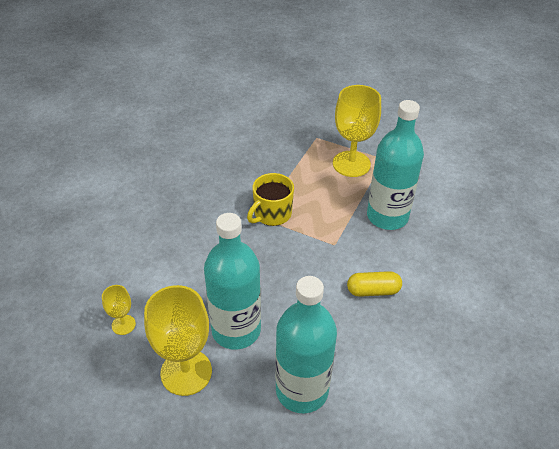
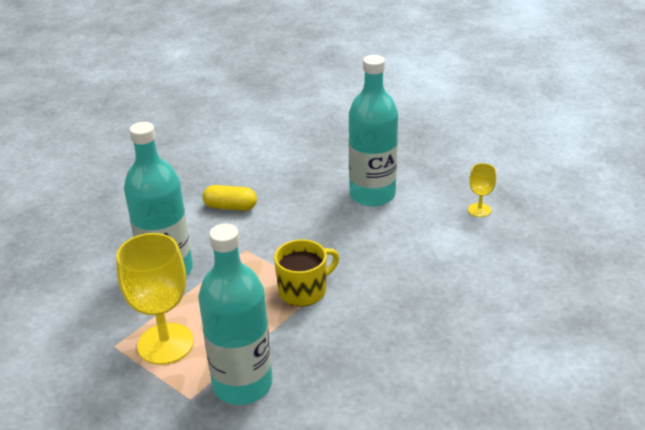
camera: 165 degrees left, 10 degrees down
(186, 372) = (420, 175): yellow goblet -> none
(302, 390) = (327, 156): turquoise bottle -> turquoise bottle (242, 384)

